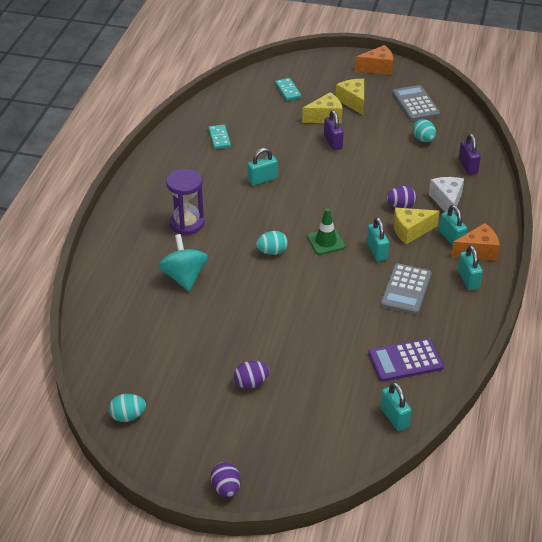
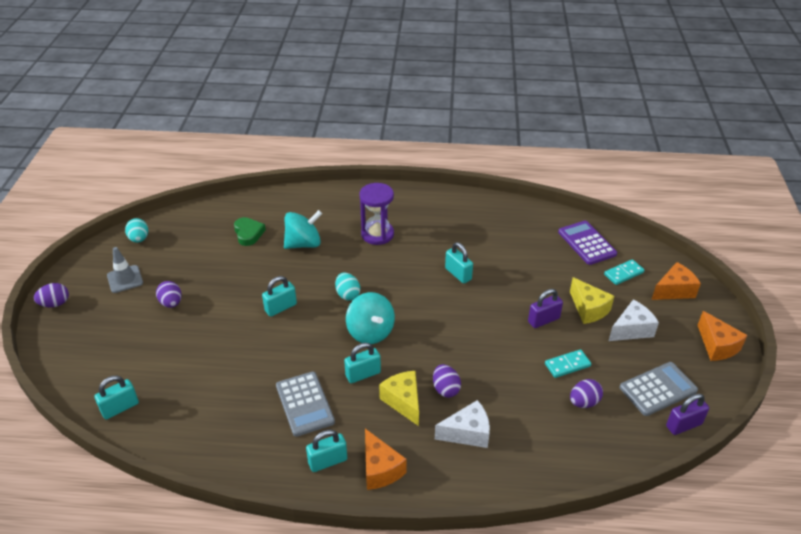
camera: 80 degrees right, 0 degrees up
(151, 319) = (248, 233): none -> green heart
(199, 426) = (125, 279): none -> grey traffic cone
(219, 138) = (514, 236): turquoise domino -> turquoise domino (567, 365)
(314, 72) = (674, 290): none -> orange cheese
(326, 242) = (370, 332): green traffic cone -> turquoise spinning top
(353, 101) = (631, 330): yellow cheese -> white cheese
(405, 360) = (197, 411): purple calculator -> purple calculator (587, 243)
(406, 289) = (304, 404): grey calculator -> grey calculator turned 120 degrees counterclockwise
(423, 139) = (584, 402): turquoise egg -> purple egg
(451, 238) = (398, 441): turquoise padlock -> turquoise padlock (281, 308)
(468, 166) = (546, 452): purple padlock -> purple padlock (683, 425)

